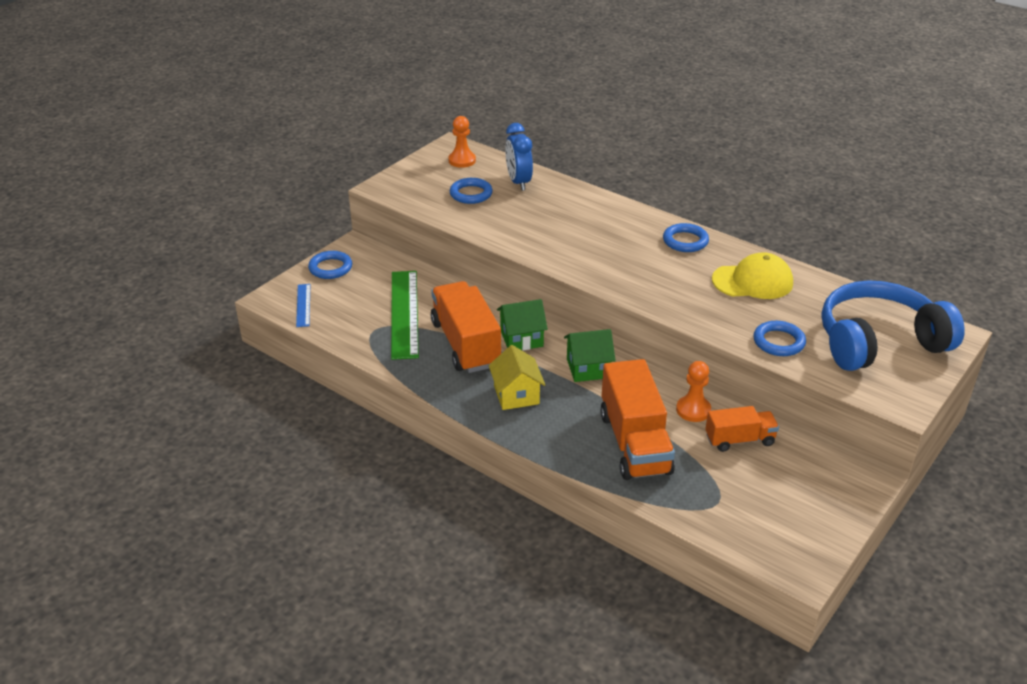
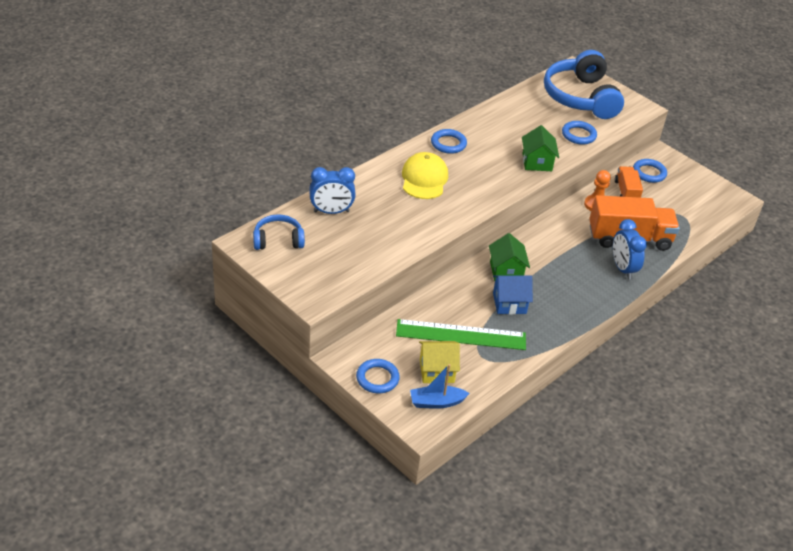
camera: 85 degrees left, 5 degrees up
(303, 305) = (436, 402): blue ruler -> blue boat
(462, 160) = (278, 240): orange pawn -> blue headphones
(465, 344) = (509, 303): orange truck -> blue house
(471, 194) = (344, 243): blue ring -> blue ring (649, 173)
(516, 395) = (575, 285): yellow house -> yellow house (437, 371)
(566, 437) = (622, 268): none -> blue clock
(588, 368) = (546, 243): green house -> green house (537, 162)
(752, 281) = (507, 127): yellow cap -> yellow cap (424, 179)

